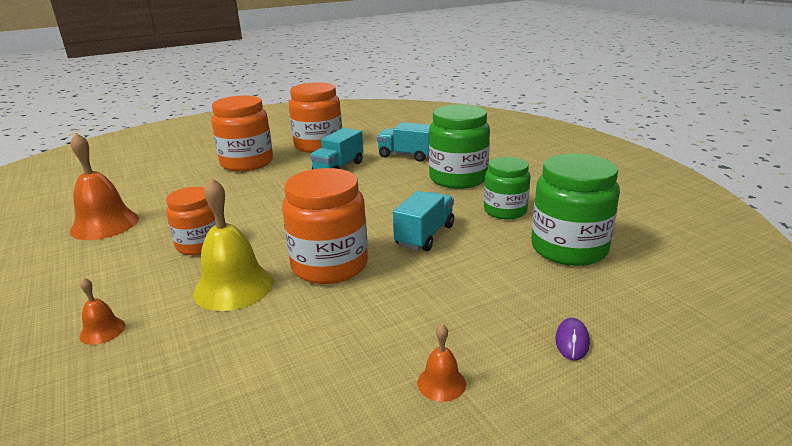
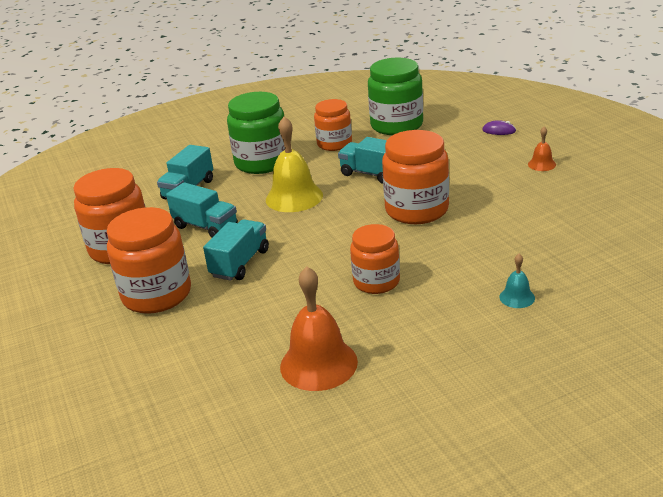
camera: 85 degrees left, 5 degrees up
(102, 330) = (517, 297): orange bell -> turquoise bell
(233, 287) = (450, 248): yellow bell -> yellow bell (294, 197)
(272, 185) = (240, 263): none -> turquoise truck
(505, 211) = (334, 144): green jar -> orange jar

